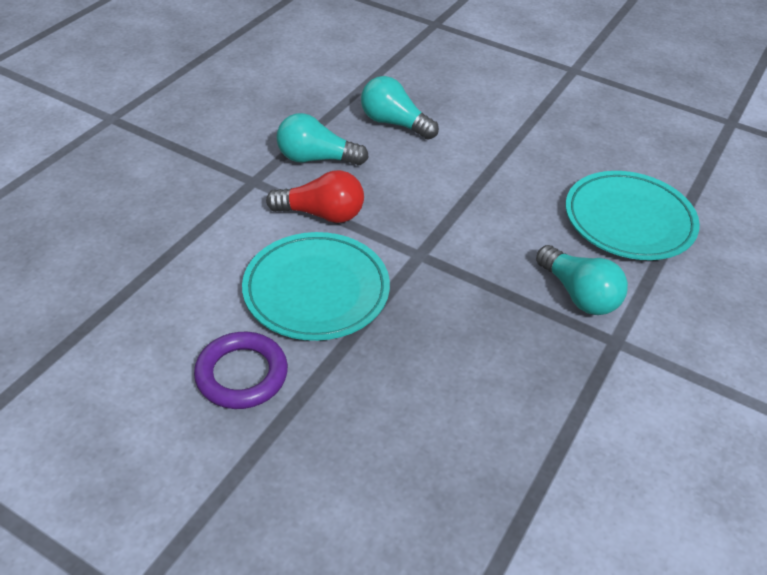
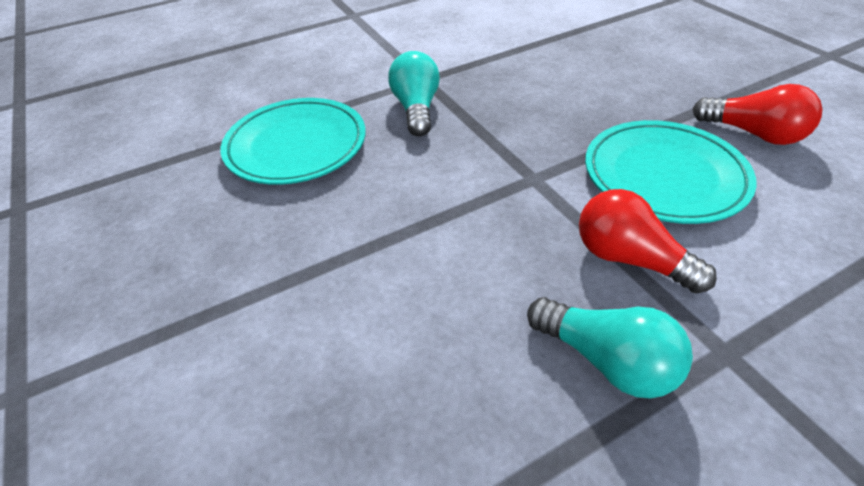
camera: 145 degrees left, 0 degrees up
(241, 374) = (753, 134): purple ring -> red light bulb
(394, 123) = (432, 390): turquoise light bulb -> none

